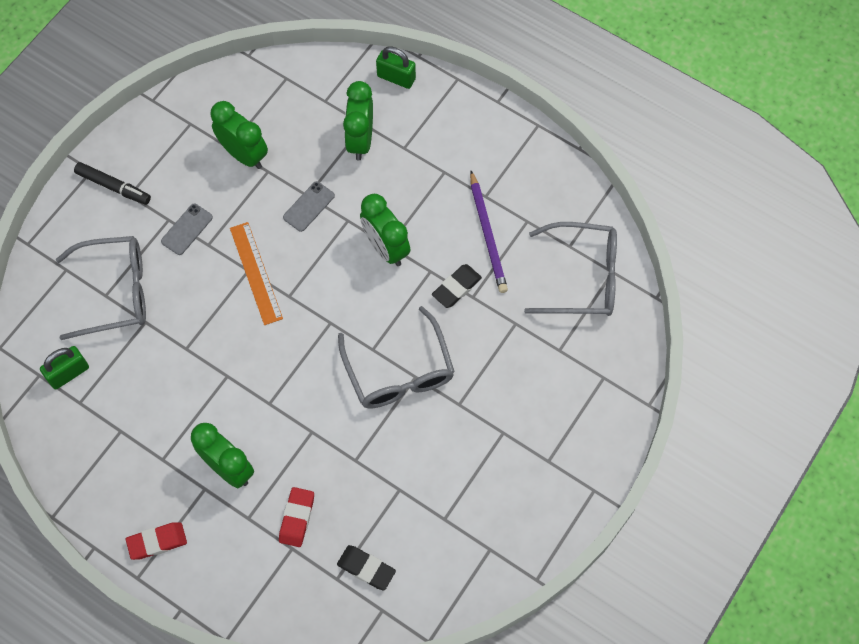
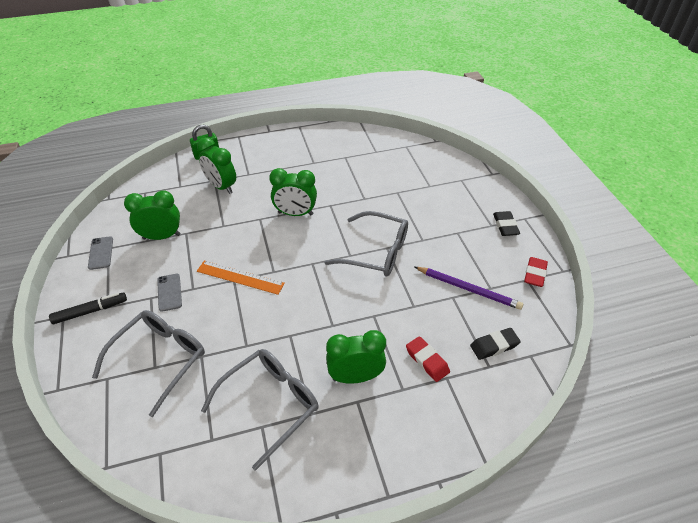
camera: 50 degrees left, 20 degrees down
(68, 373) = (182, 431): green padlock -> none
(157, 542) = (371, 461): red eraser -> red eraser (535, 274)
(309, 206) = (230, 229): grey phone -> grey phone (101, 253)
(456, 288) = (352, 201): black eraser -> black eraser (505, 226)
(487, 234) = (335, 173): purple pencil -> purple pencil (468, 289)
(582, 277) = (398, 157): grey glasses -> grey glasses (270, 404)

